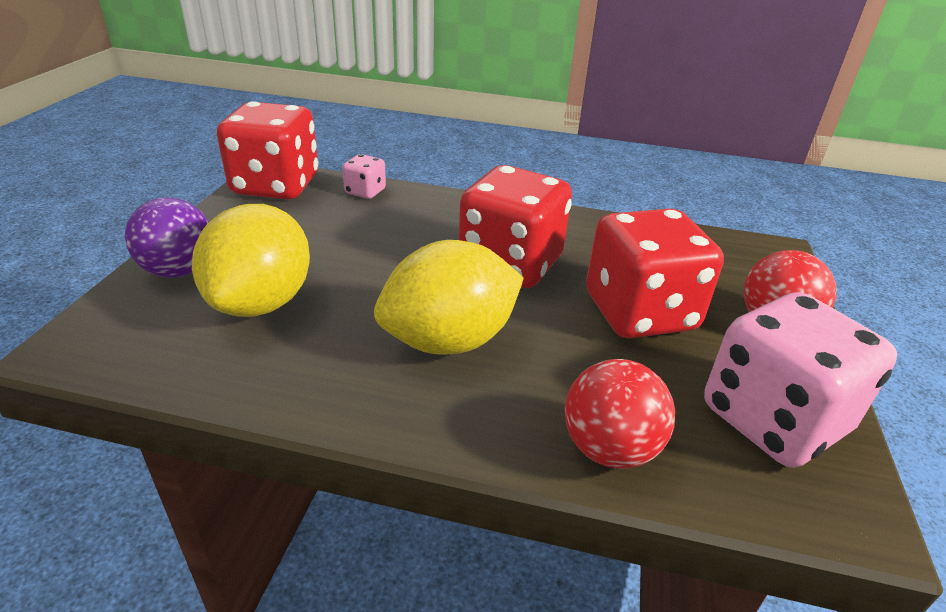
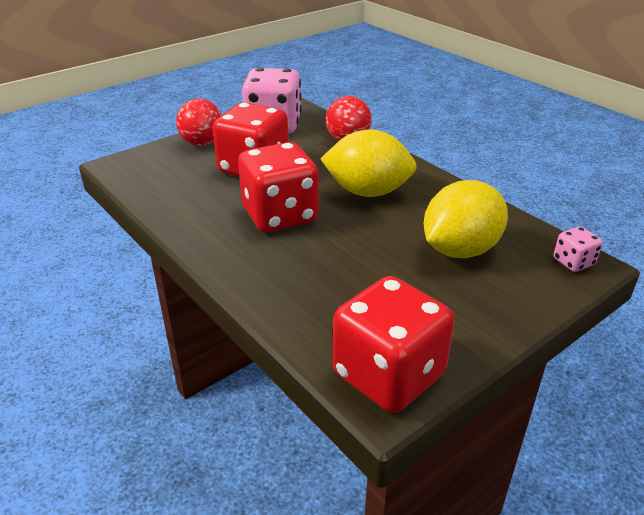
camera: 140 degrees left, 0 degrees up
(179, 271) = (512, 297): purple ball -> none
(365, 192) = (307, 326): pink dice -> pink dice (573, 262)

